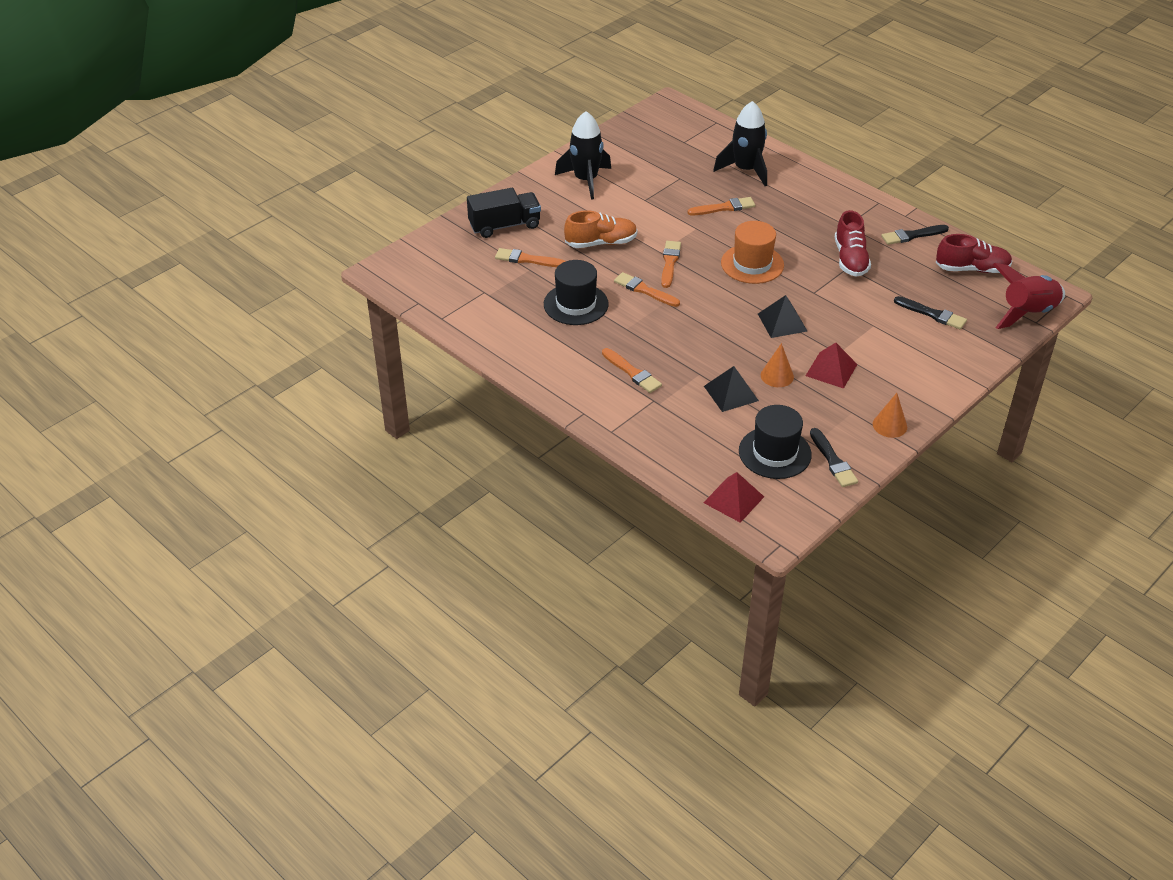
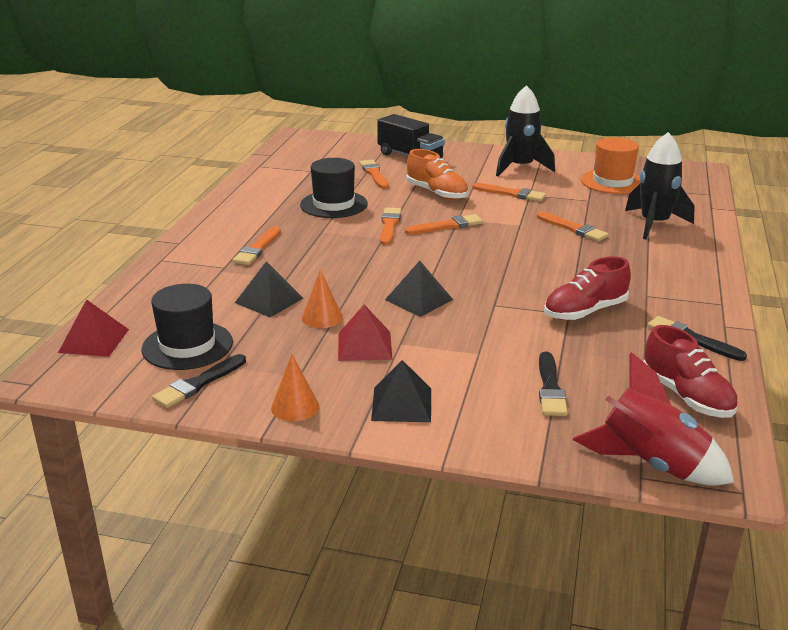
camera: 60 degrees right, 15 degrees down
(635, 207) = (512, 194): none -> orange brush
(752, 264) = (499, 262): orange hat -> orange hat (612, 182)
(914, 379) = (402, 404): none -> black pyramid

